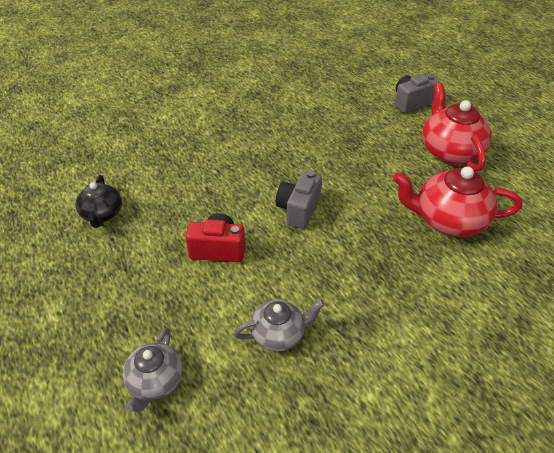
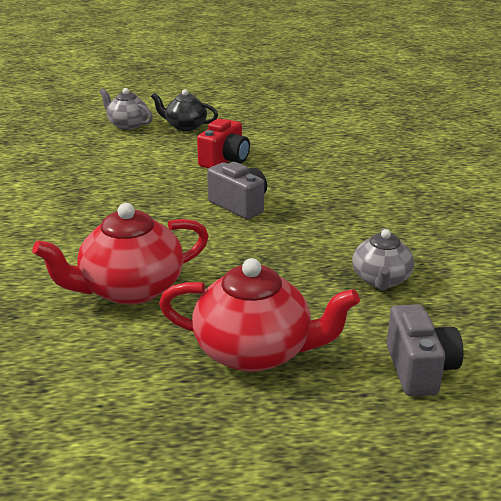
camera: 115 degrees right, 15 degrees down
(102, 214) = (315, 126): black teapot -> black teapot (185, 126)
(279, 334) = (110, 166): grey teapot -> grey teapot (381, 279)
(448, 220) = (130, 289): red teapot -> red teapot turned 150 degrees counterclockwise

